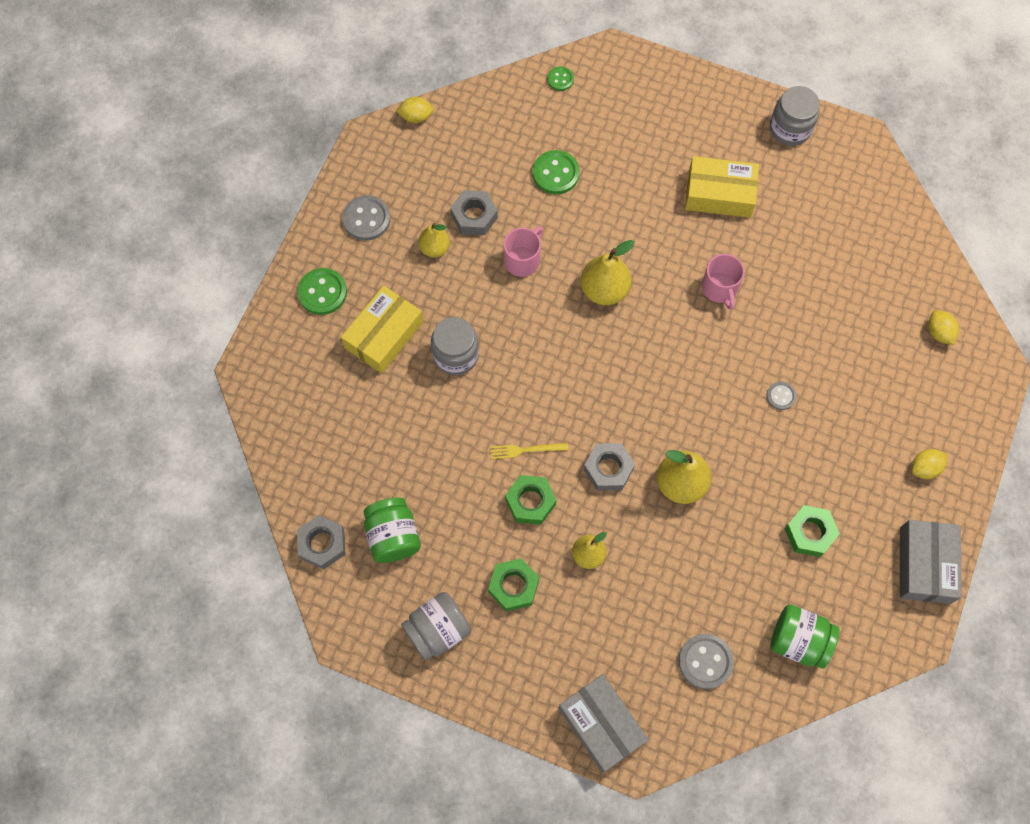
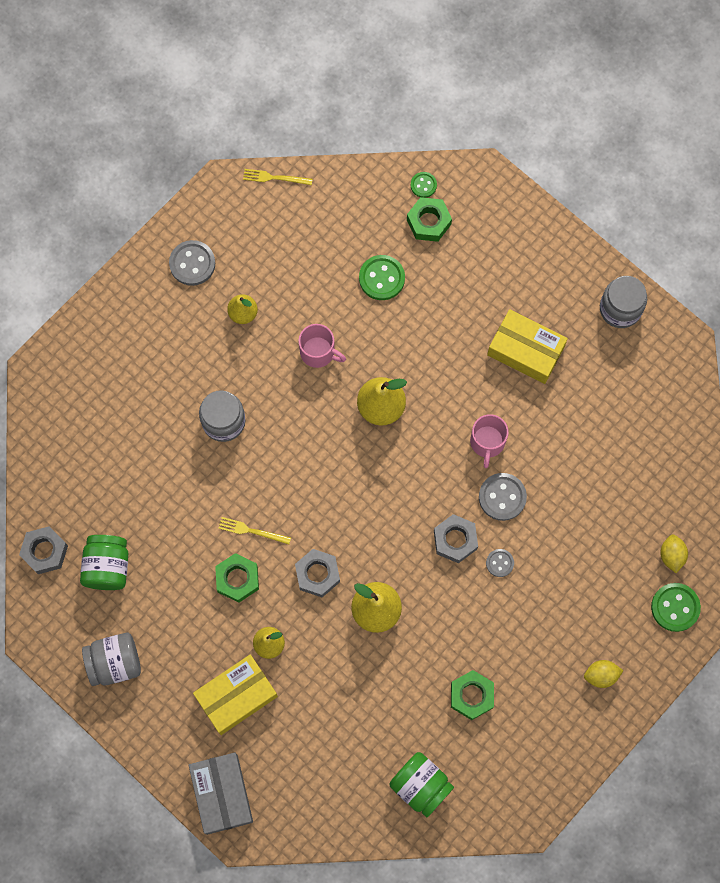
camera: 20 degrees right, 5 degrees up
(322, 292) = (127, 321): green button -> green button (675, 607)
(384, 335) = (167, 380): yellow box -> yellow box (236, 696)
(416, 117) = (274, 178): yellow lemon -> yellow fork
(474, 216) = (290, 295): grey nut -> grey nut (455, 540)
(513, 586) = (194, 648): green nut -> green nut (429, 222)
(523, 260) = (318, 352): pink mug -> pink mug turned 60 degrees clockwise
(705, 661) = (332, 774): grey button -> grey button (502, 497)
(924, 565) = (561, 761): grey box -> none

